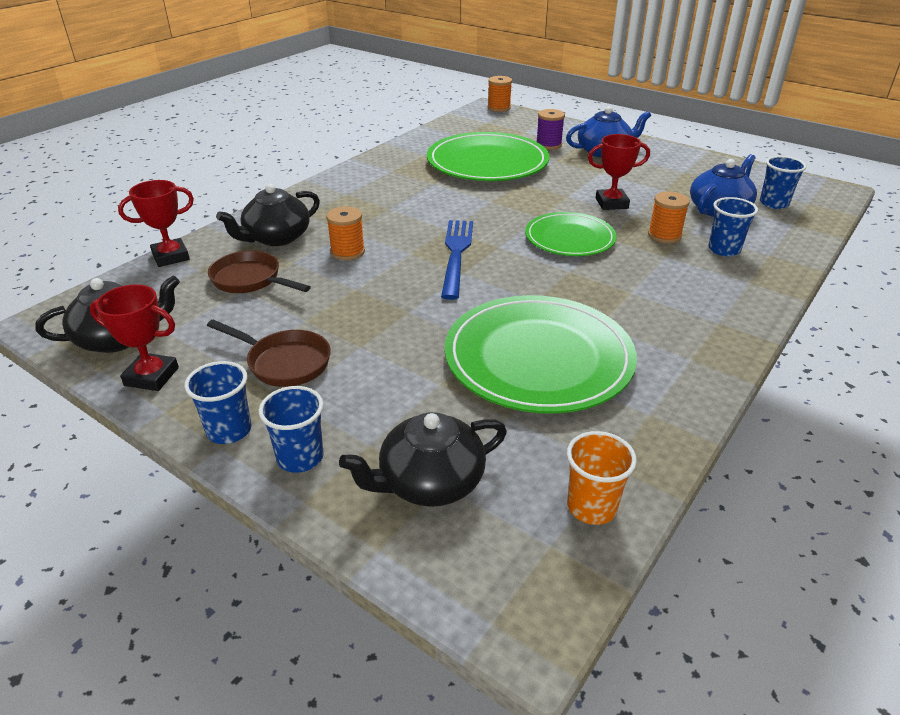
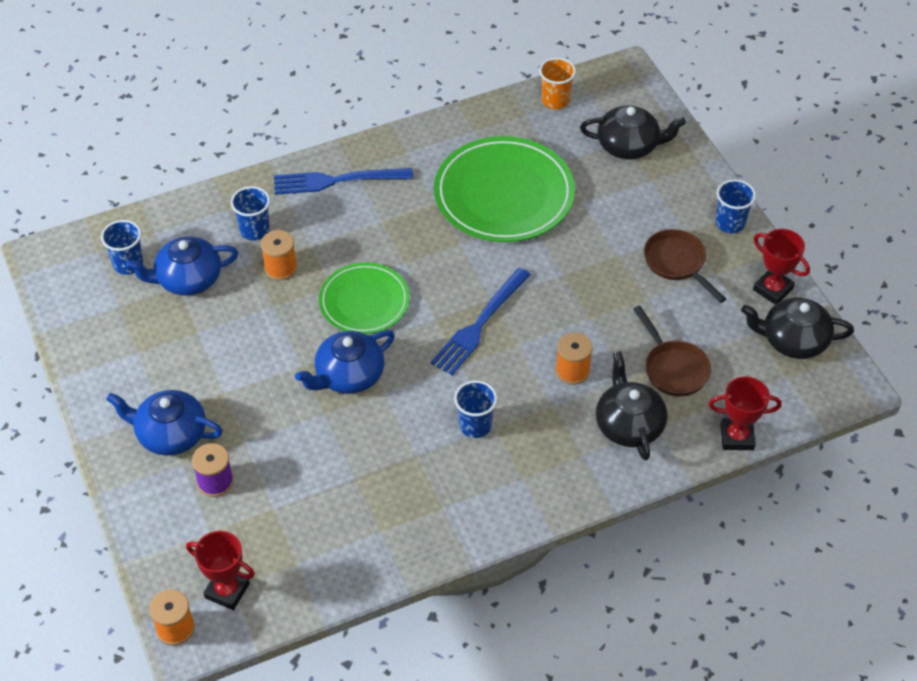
camera: 150 degrees left, 15 degrees up
(276, 238) = (629, 424): black teapot -> black teapot turned 90 degrees counterclockwise
(300, 457) = (693, 188): blue cup -> blue cup (475, 425)
(487, 162) = (323, 473): green plate -> none
(527, 201) = (348, 375): none -> blue teapot
(611, 203) = (273, 333): red trophy -> red trophy (227, 591)
(718, 307) = (336, 181): none -> blue fork

